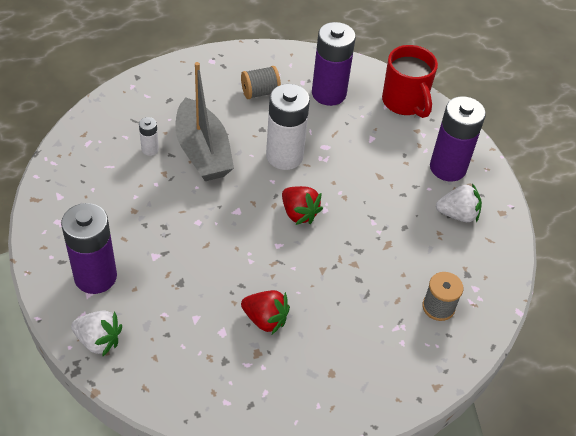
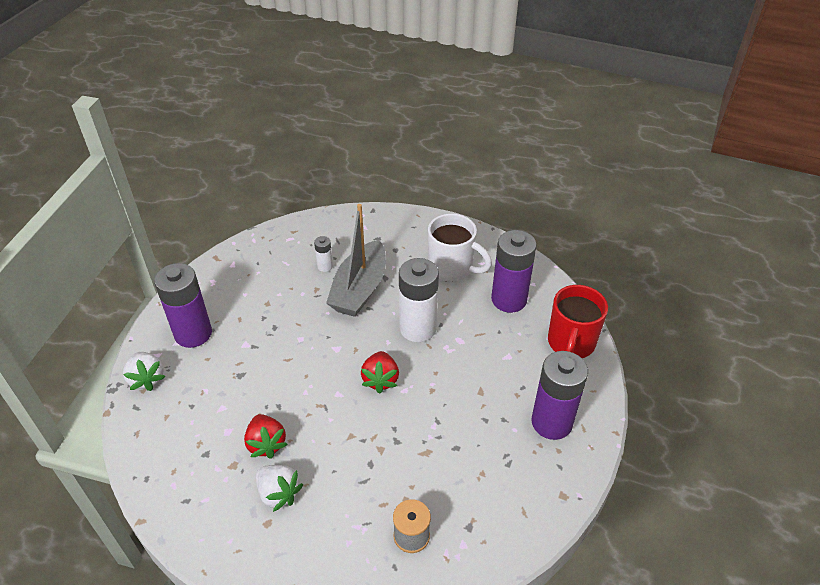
camera: 45 degrees right, 5 degrees down
(260, 92) = (452, 268): grey spool -> white mug
(457, 214) = (517, 468): white strawberry -> white strawberry (278, 493)

